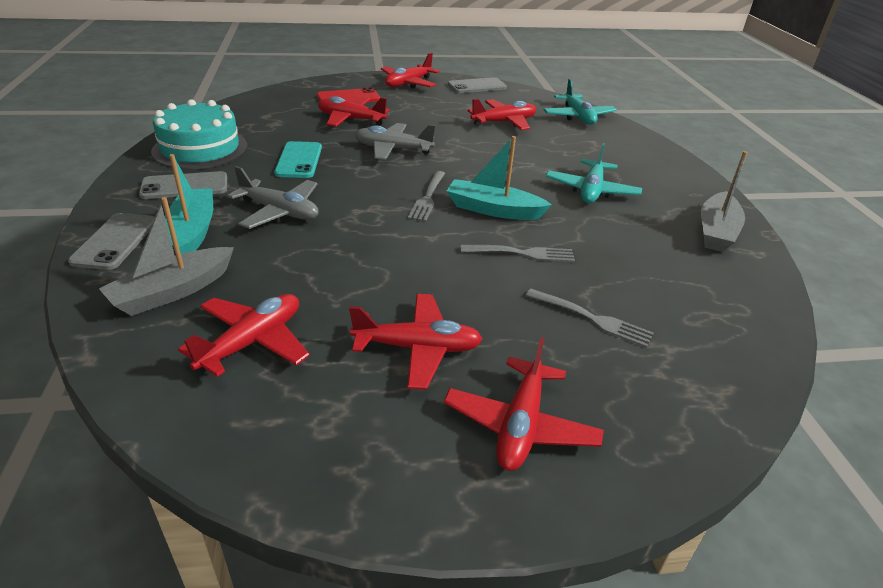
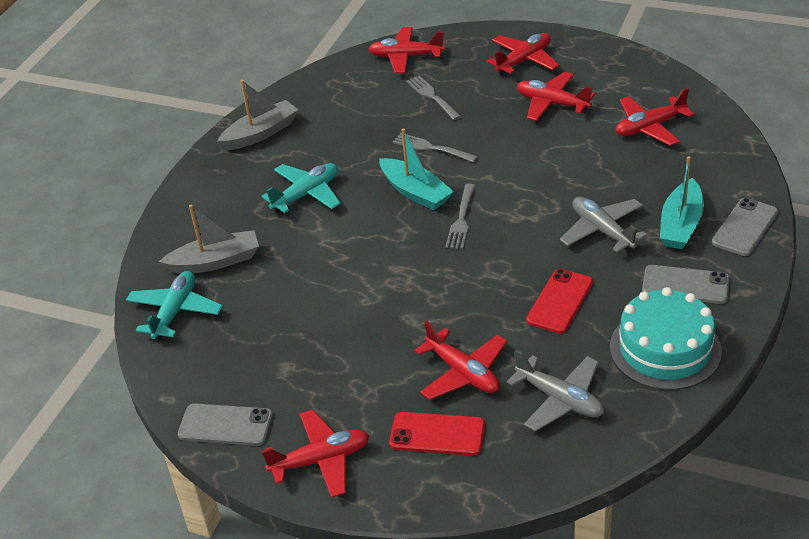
camera: 145 degrees left, 5 degrees up
(173, 291) = (698, 172): grey boat -> grey boat (215, 261)
(299, 160) = (560, 301): turquoise phone -> red phone
(393, 149) = (449, 298): grey plane -> grey plane (560, 399)
(428, 197) = (461, 219): grey fork -> grey fork turned 150 degrees clockwise
(504, 122) = (278, 321): red plane -> red plane (406, 57)

